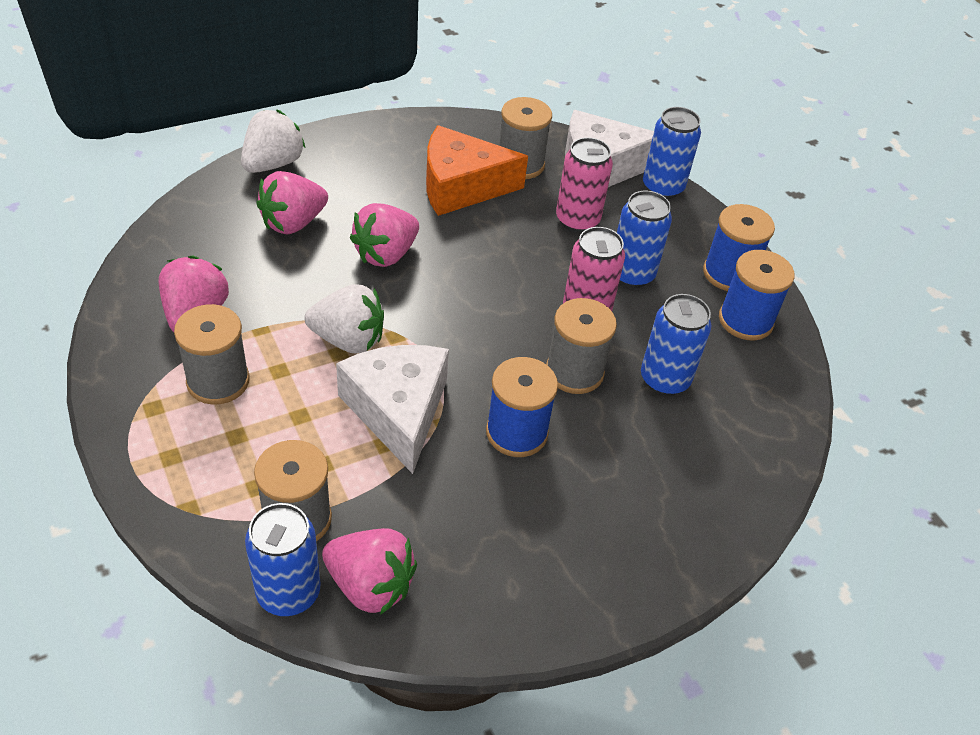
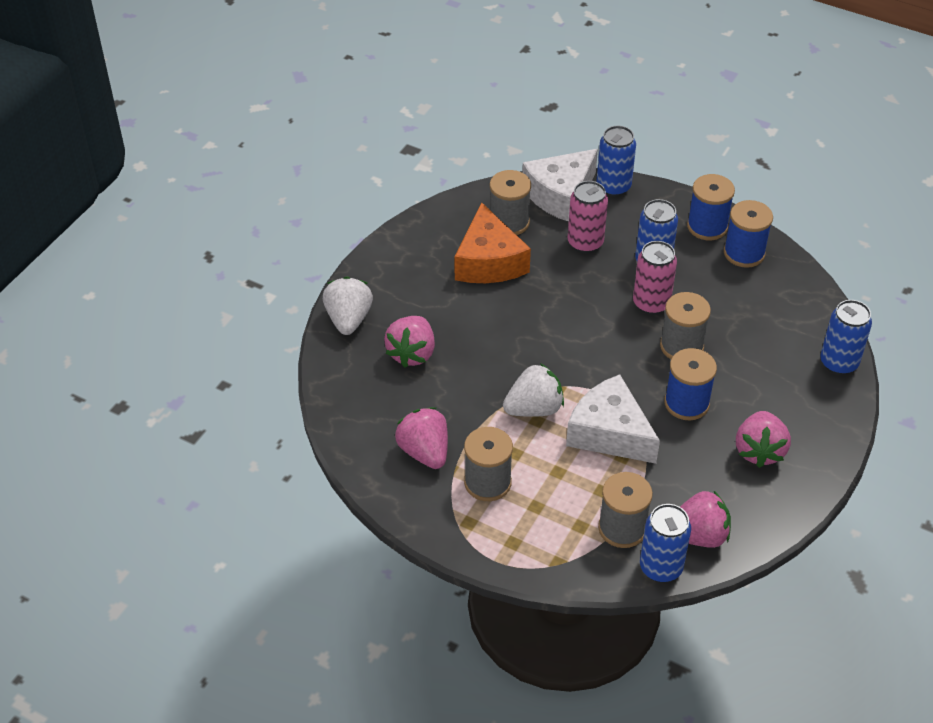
camera: 30 degrees left, 0 degrees up
(386, 254) = (494, 339): pink strawberry -> pink strawberry (759, 451)
(461, 186) = (489, 261): orange cheese -> orange cheese turned 60 degrees counterclockwise
(664, 380) = (734, 320): blue can -> blue can (838, 363)

